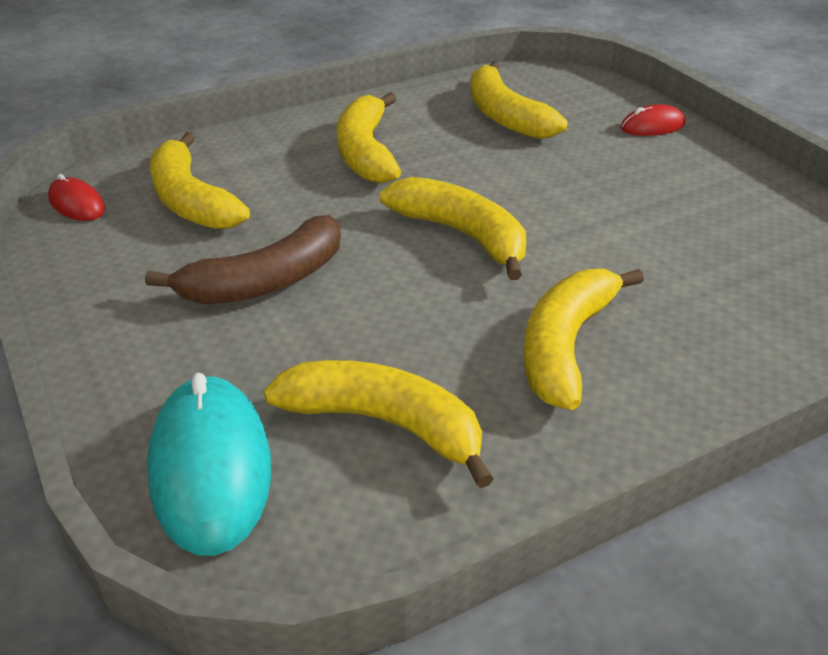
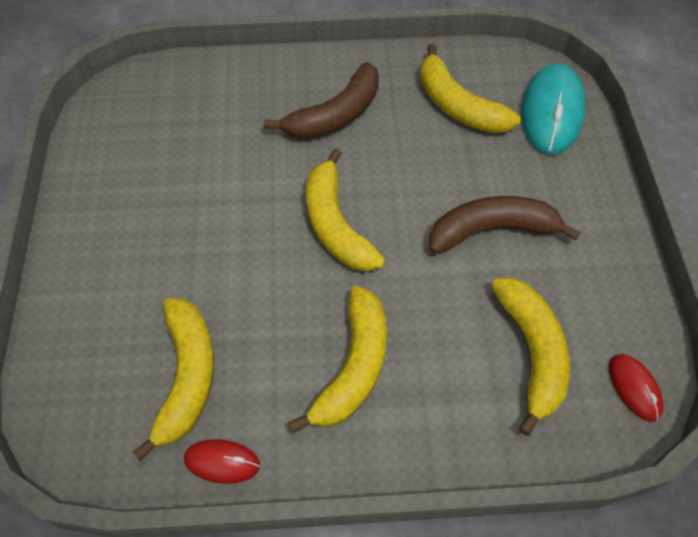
camera: 155 degrees left, 20 degrees up
(565, 346) = (335, 115): yellow banana -> brown banana
(652, 126) = (75, 300): red mouse -> red mouse (222, 462)

